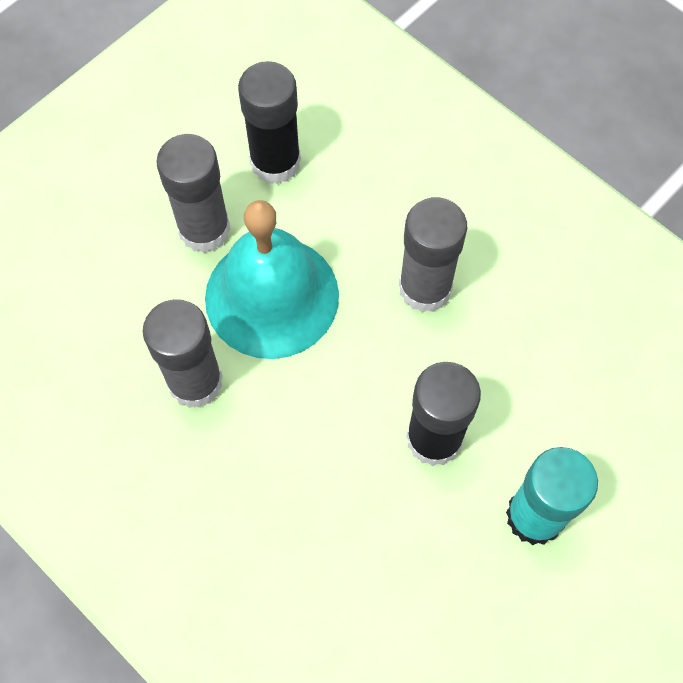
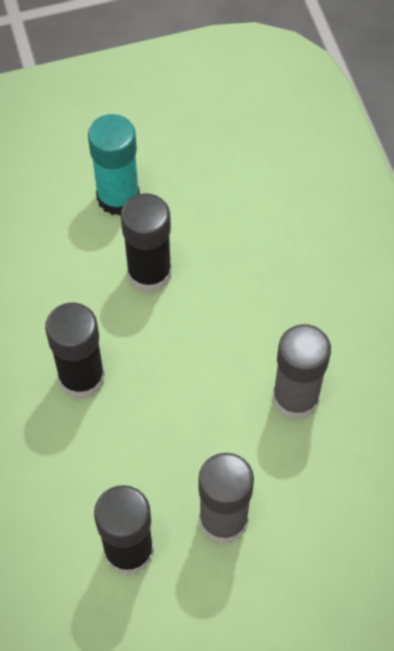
camera: 150 degrees left, 5 degrees down
(272, 296) = (201, 433): turquoise bell -> none
(425, 288) = (81, 378): grey glue stick -> black glue stick

